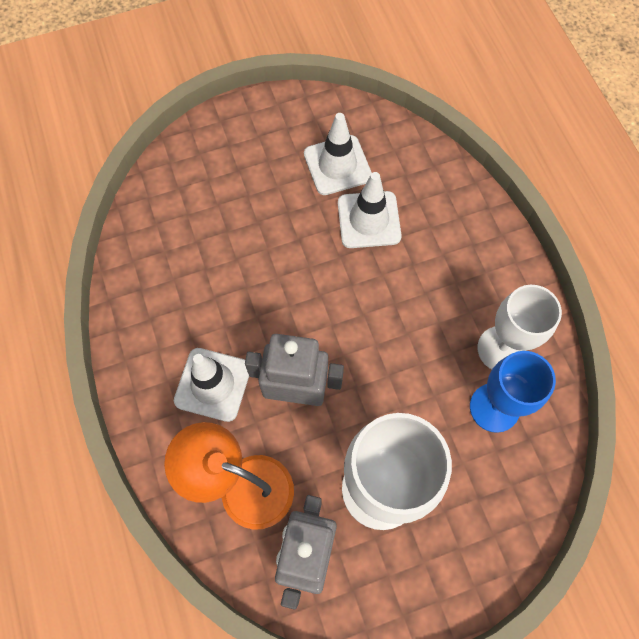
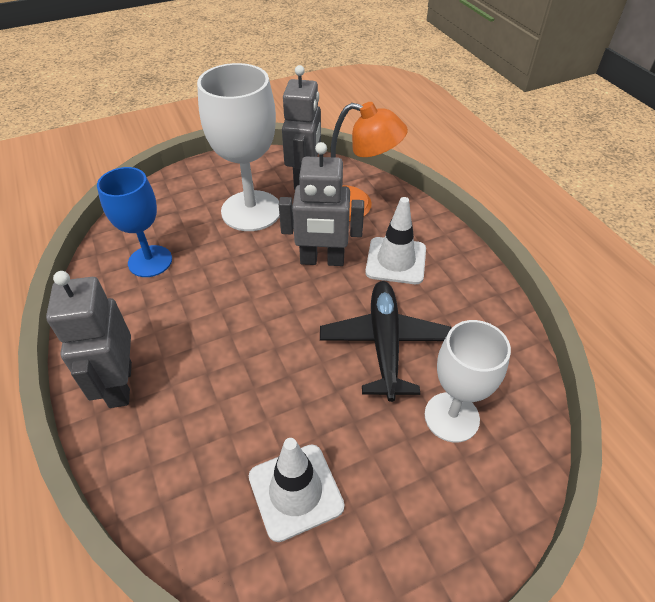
camera: 175 degrees right, 20 degrees down
(248, 280) = (384, 343): none -> black plane
(369, 220) = (254, 418): white traffic cone -> none
(488, 258) = (120, 384): none -> grey robot
(501, 349) = (131, 302): white goblet -> white goblet (451, 417)

